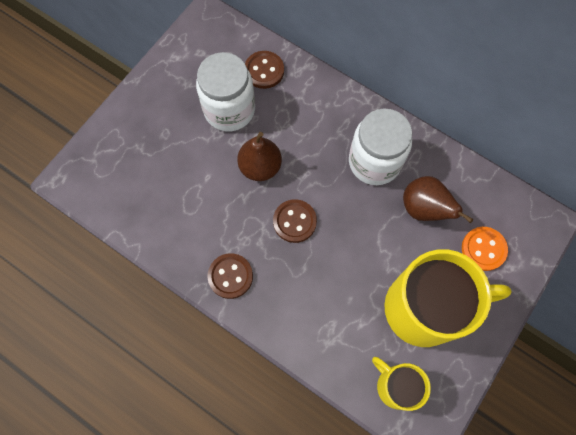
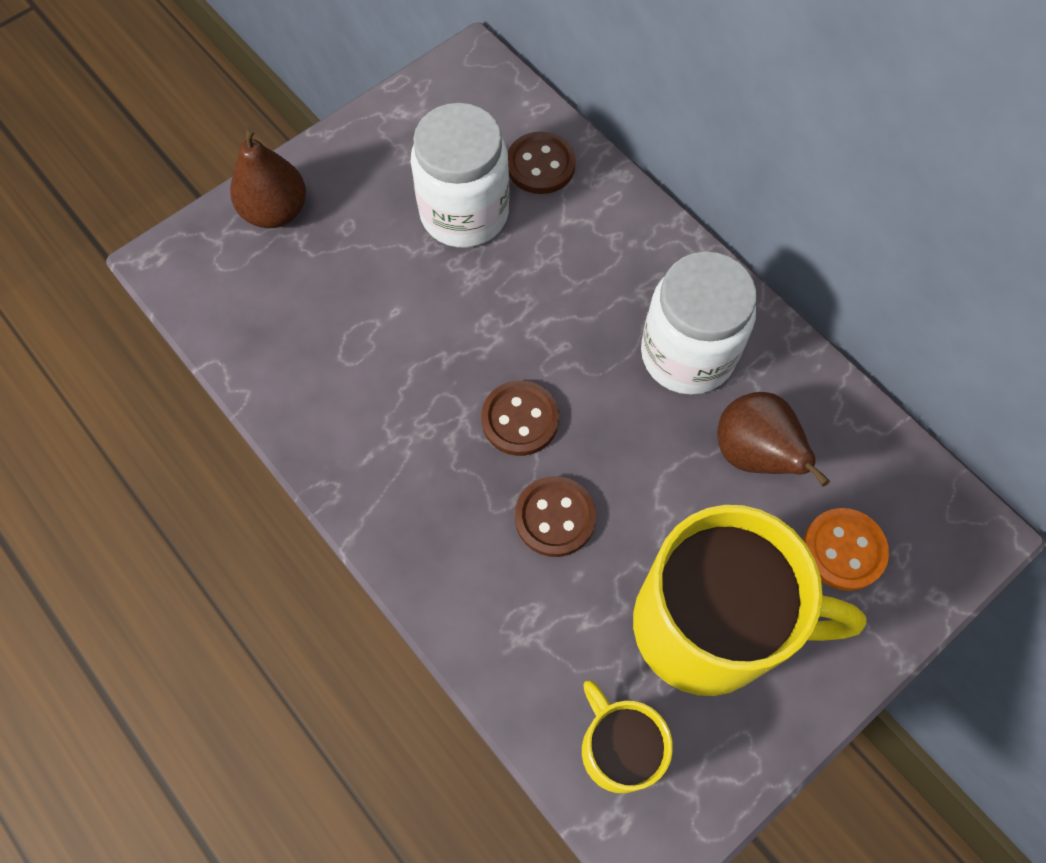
camera: 15 degrees right, 5 degrees down
(230, 276) = (383, 482): brown button -> brown button (555, 517)
(260, 167) = (488, 316): brown pear -> brown pear (276, 211)

